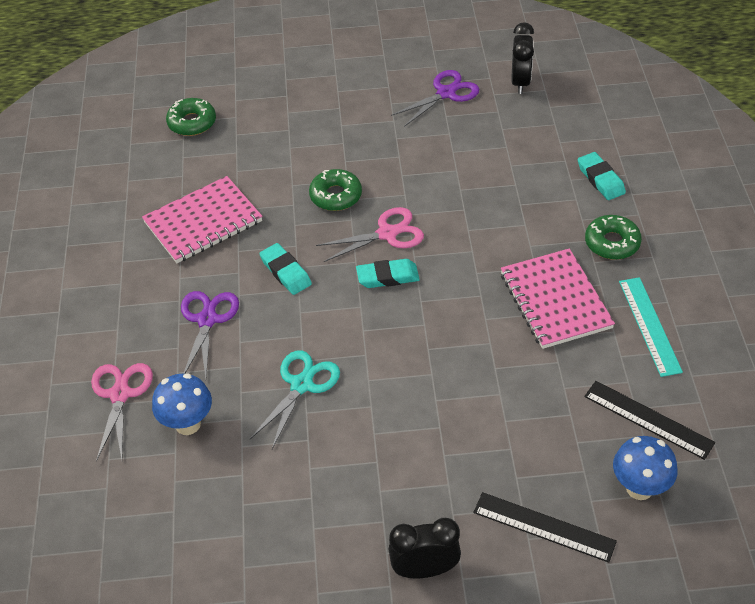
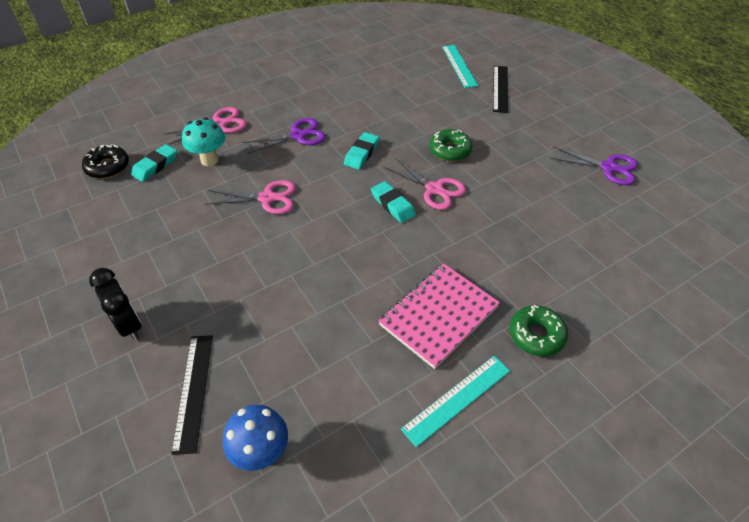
camera: 60 degrees right, 0 degrees up
(117, 544) = (107, 167): none -> black donut
(188, 424) = (209, 160): blue mushroom -> turquoise mushroom
(192, 123) = (459, 66): green donut -> turquoise ruler
(203, 222) = (378, 103): pink notebook -> none
(301, 385) = (267, 198): turquoise scissors -> pink scissors
(520, 82) = (668, 206): black clock -> none
(600, 179) = (607, 300): turquoise eraser -> turquoise eraser (155, 166)
(648, 419) = (344, 435): black ruler -> black ruler (500, 88)

